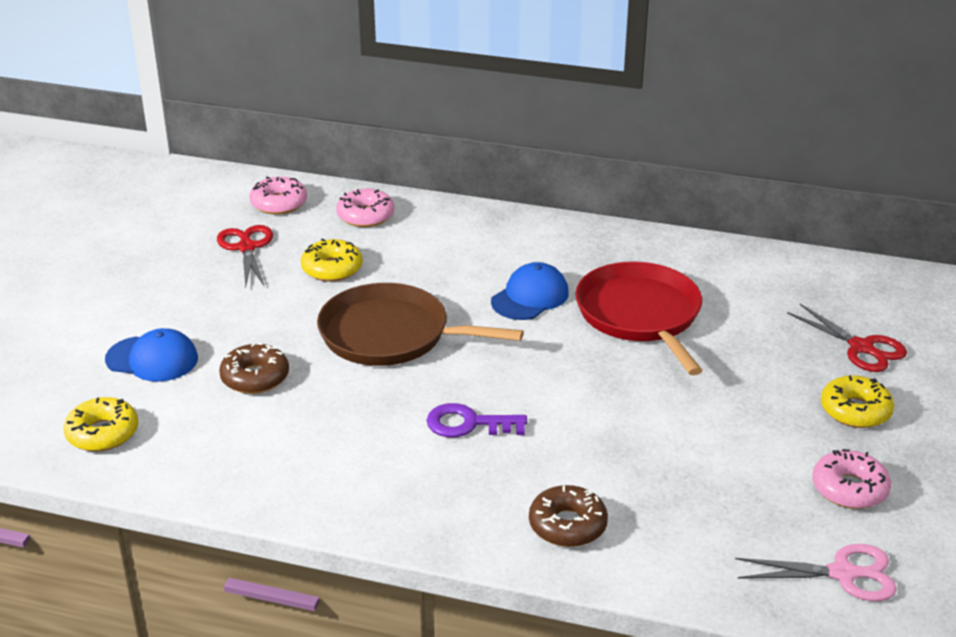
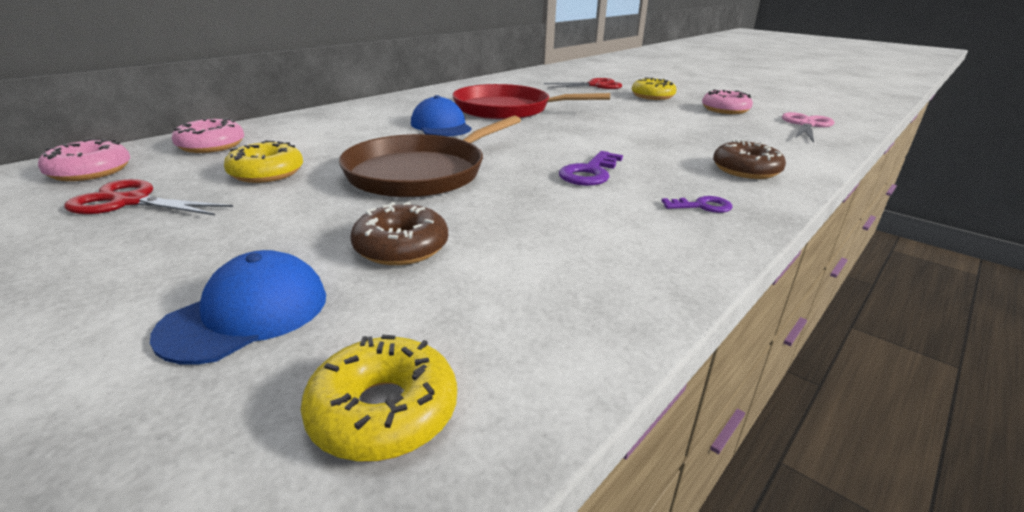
camera: 65 degrees left, 5 degrees down
(434, 504) = (702, 206): none -> purple key

